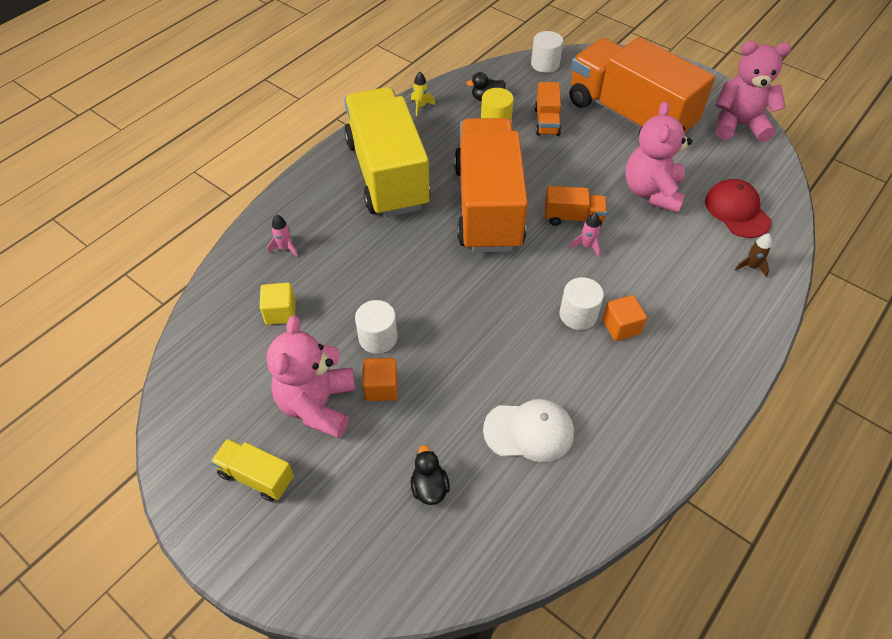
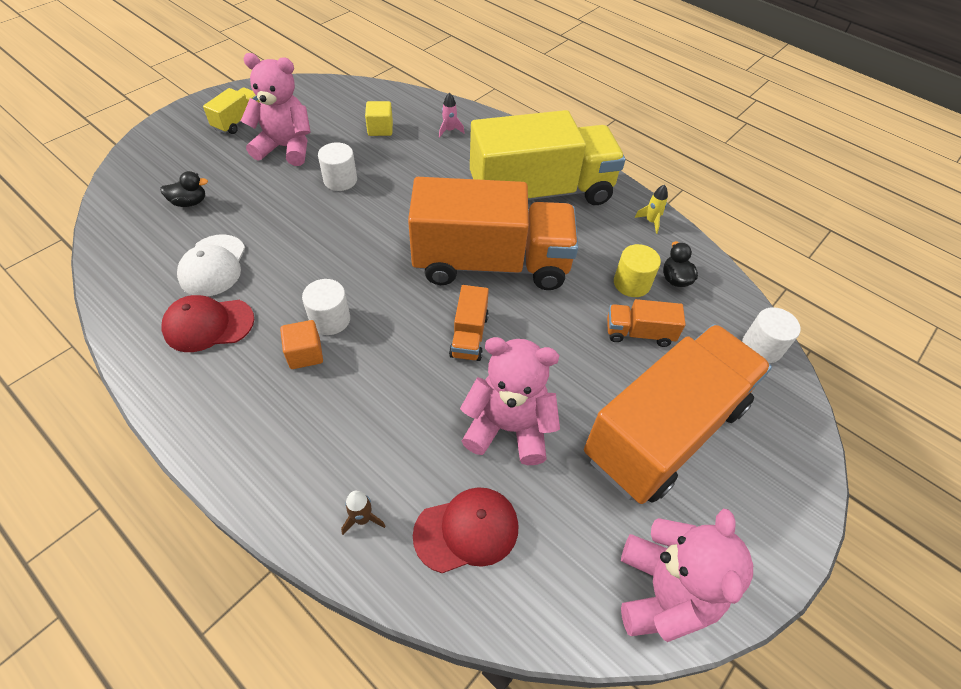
camera: 90 degrees right, 0 degrees up
(381, 387) = (290, 180): orange cube -> none
(587, 246) = (423, 342): pink rocket -> none
(607, 413) = (208, 325): none -> red cap

